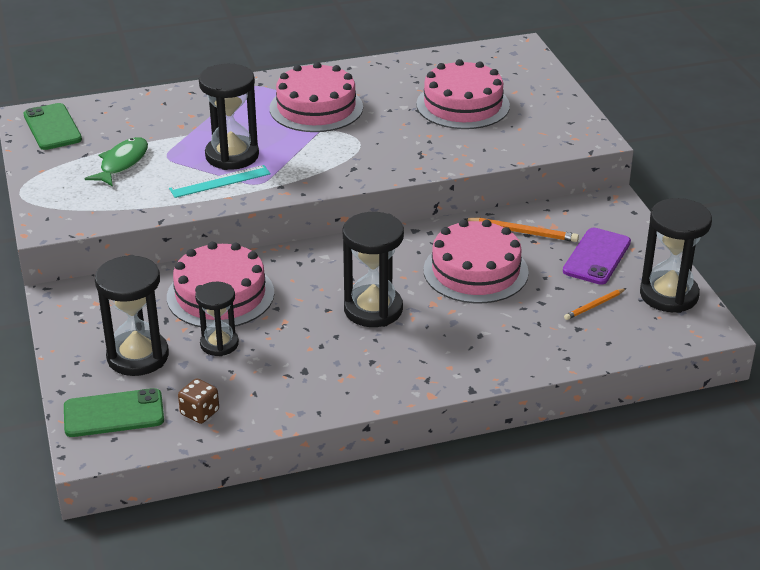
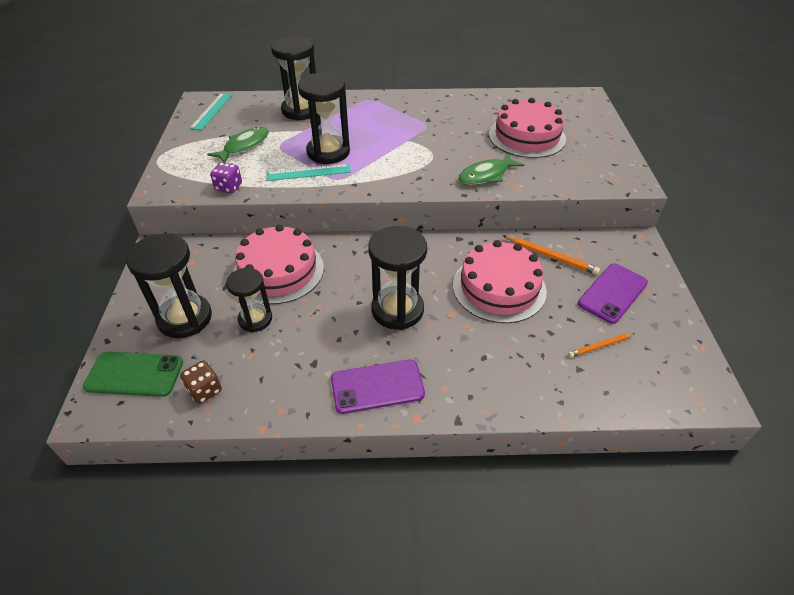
camera: 15 degrees right, 10 degrees up
(52, 127) = (211, 111): green phone -> turquoise ruler
(131, 211) = (229, 187): none -> purple dice
(316, 108) = (409, 123): pink cake -> none
(380, 378) = (377, 386): none -> purple phone
(430, 154) = (486, 175): none -> green fish
(669, 295) = (675, 348): black hourglass -> black hourglass (301, 110)

